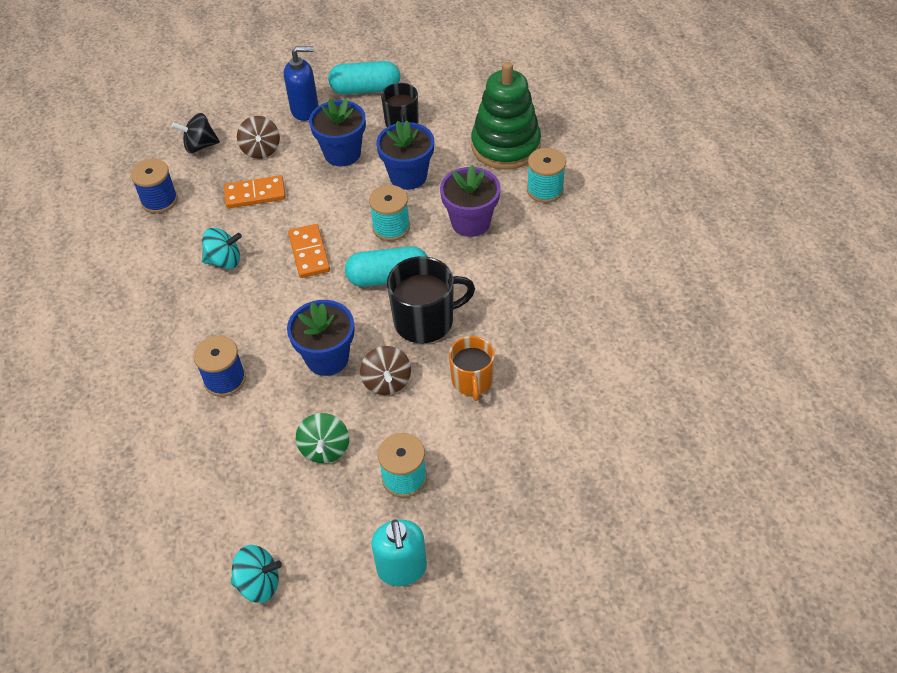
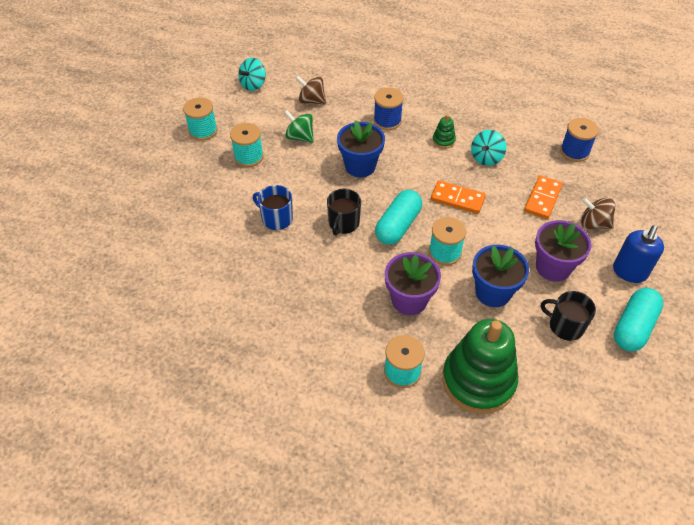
camera: 125 degrees right, 0 degrees up
(200, 146) = (624, 193): black spinning top -> none
(222, 309) = (443, 140): none -> green stacking toy
(342, 153) = (553, 267): blue flower pot -> purple flower pot
(387, 382) = (316, 182): brown spinning top -> brown spinning top (311, 101)
(402, 569) = (203, 131): turquoise soap dispenser -> turquoise spool
(425, 321) = (343, 223): black mug -> black mug, size x0.66
(472, 380) = (276, 218): orange mug -> blue mug

